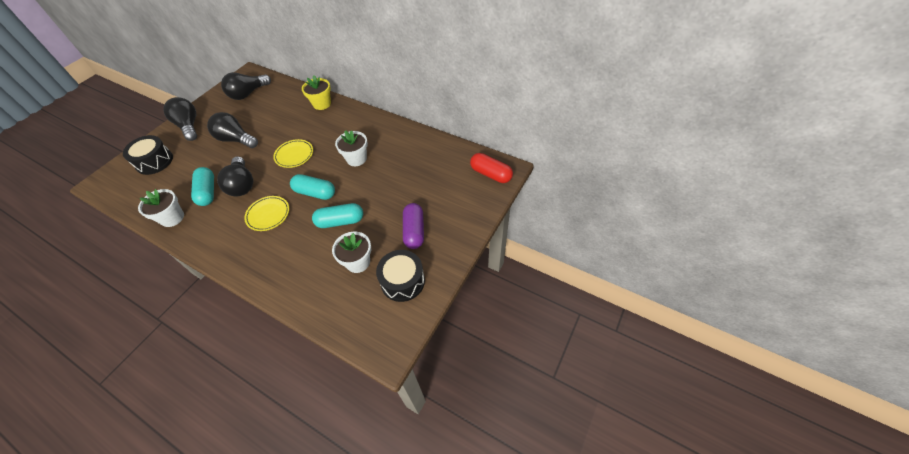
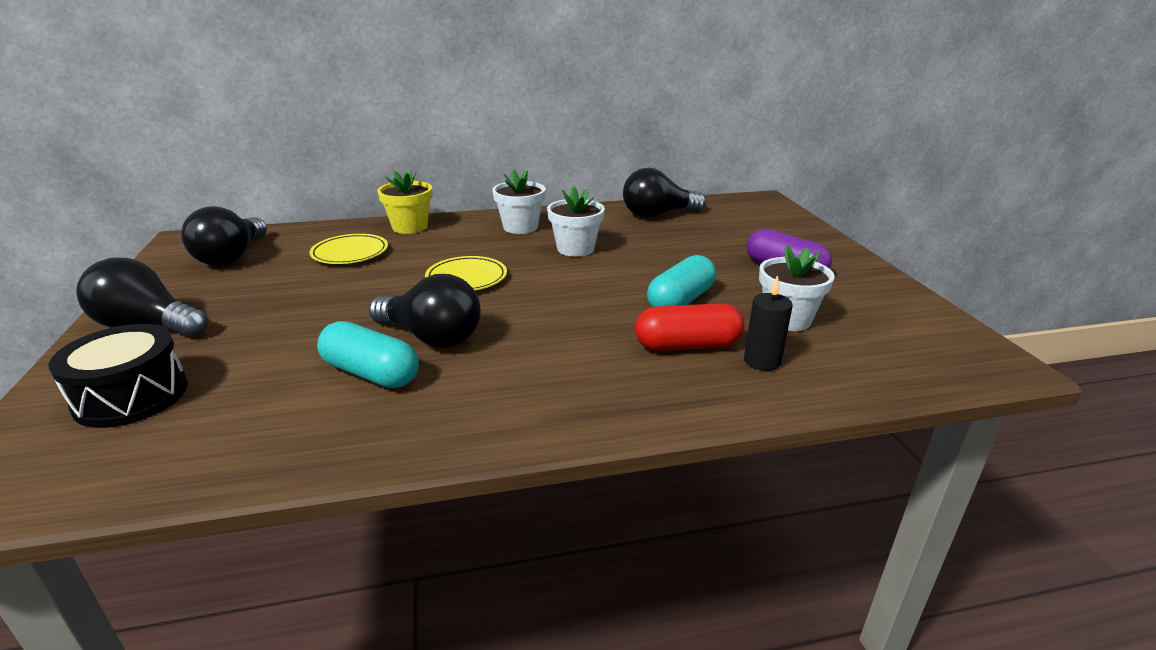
camera: 45 degrees left, 25 degrees down
(172, 218) = (349, 437): white flower pot -> white flower pot (520, 227)
(236, 139) = (309, 302): black light bulb -> black light bulb (657, 215)
(268, 215) = (554, 343): yellow plate -> yellow plate (350, 253)
(311, 276) = (762, 361): none -> black candle
(315, 193) = (583, 294): turquoise capsule -> none
(402, 281) = (870, 307): black drum -> none
(491, 174) = (757, 207): red capsule -> red capsule (687, 345)

